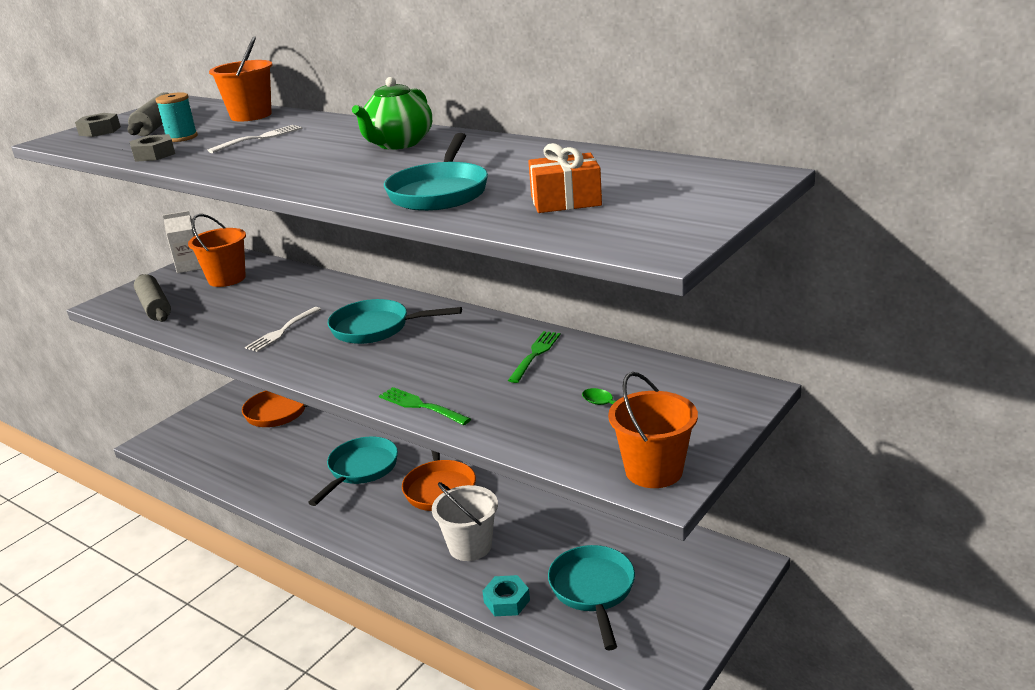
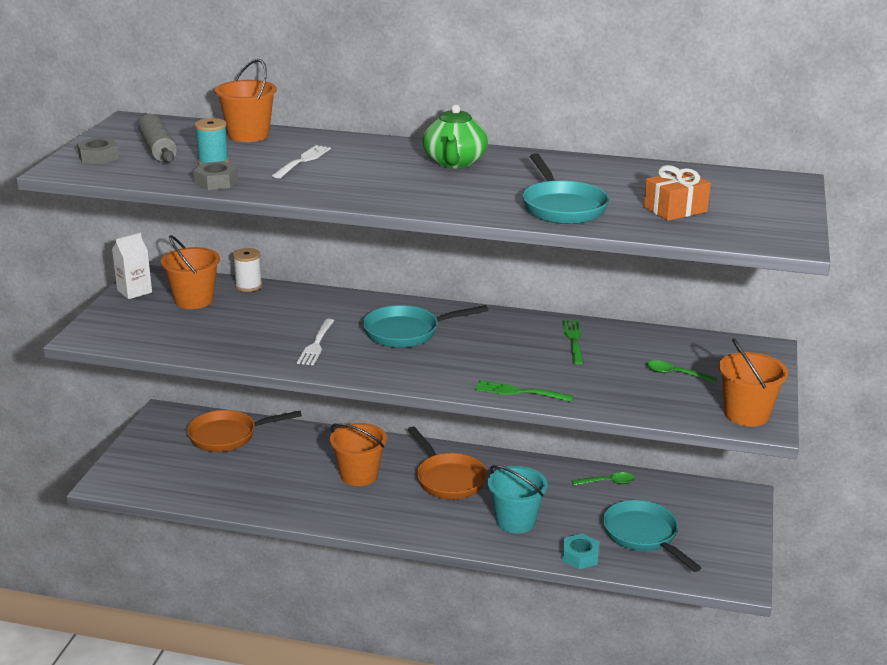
camera: 25 degrees left, 0 degrees up
(155, 307) = (147, 335): grey rolling pin -> none
(285, 270) = (248, 286): none -> white spool
(361, 469) = (359, 475): turquoise pan -> orange bucket
(470, 546) = (515, 521): white bucket -> turquoise bucket
(598, 519) = (608, 482): none -> green spoon

